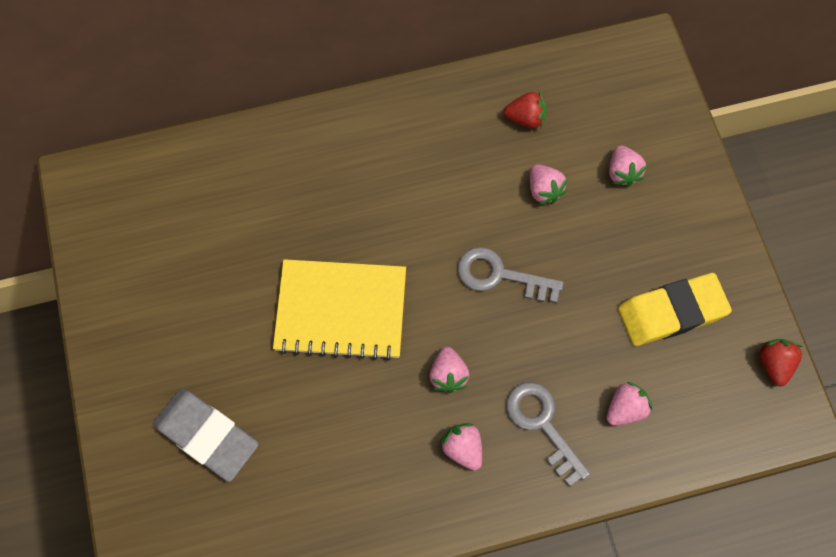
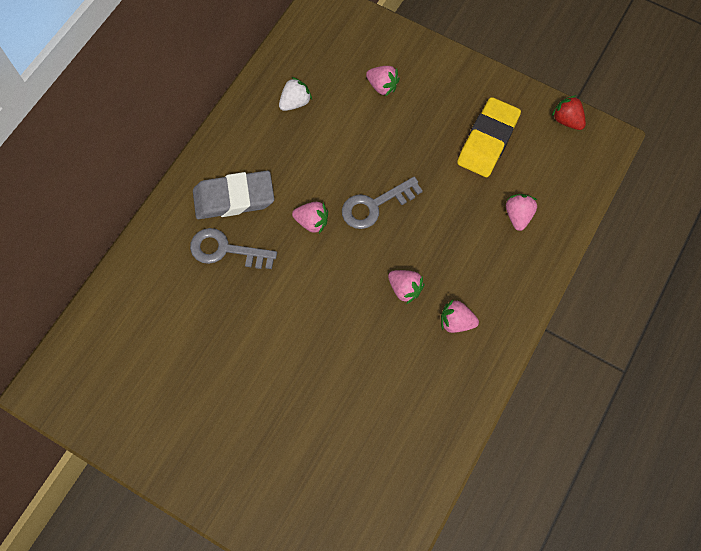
camera: 45 degrees left, 0 degrees up
(207, 436) = (301, 462): grey eraser -> grey eraser (234, 198)
(341, 310) = (303, 311): yellow notebook -> none
(525, 118) = (295, 102): red strawberry -> white strawberry
(542, 424) = (484, 266): grey key -> grey key (225, 250)
(544, 190) = (349, 135): pink strawberry -> pink strawberry (312, 222)

